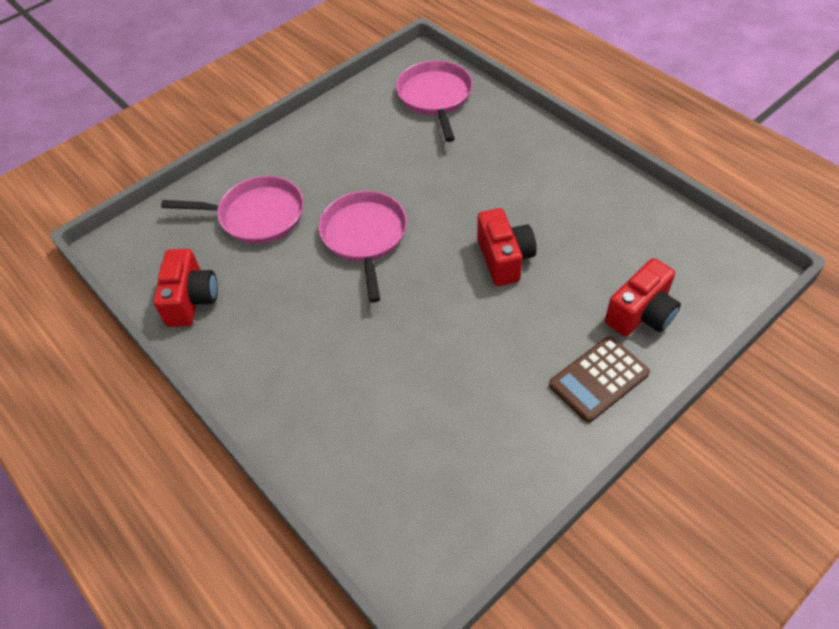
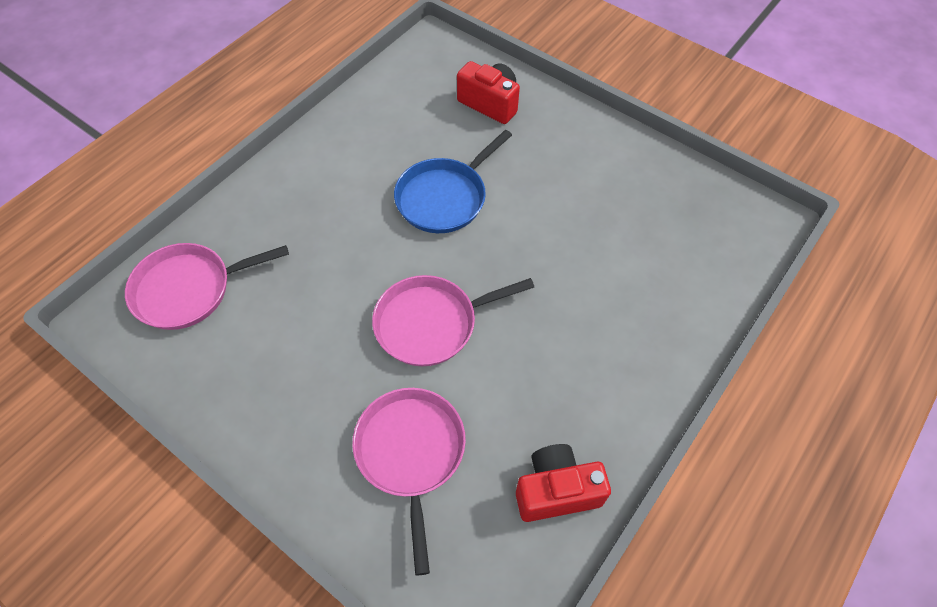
camera: 105 degrees left, 5 degrees up
(504, 259) = (444, 198): red camera -> blue pan
(598, 379) = (561, 127): brown calculator -> none

